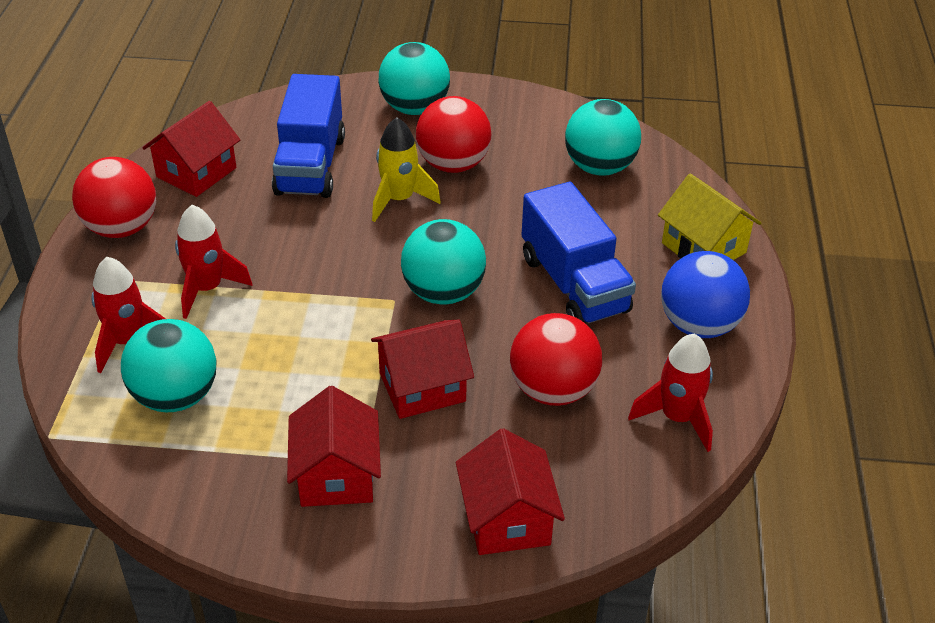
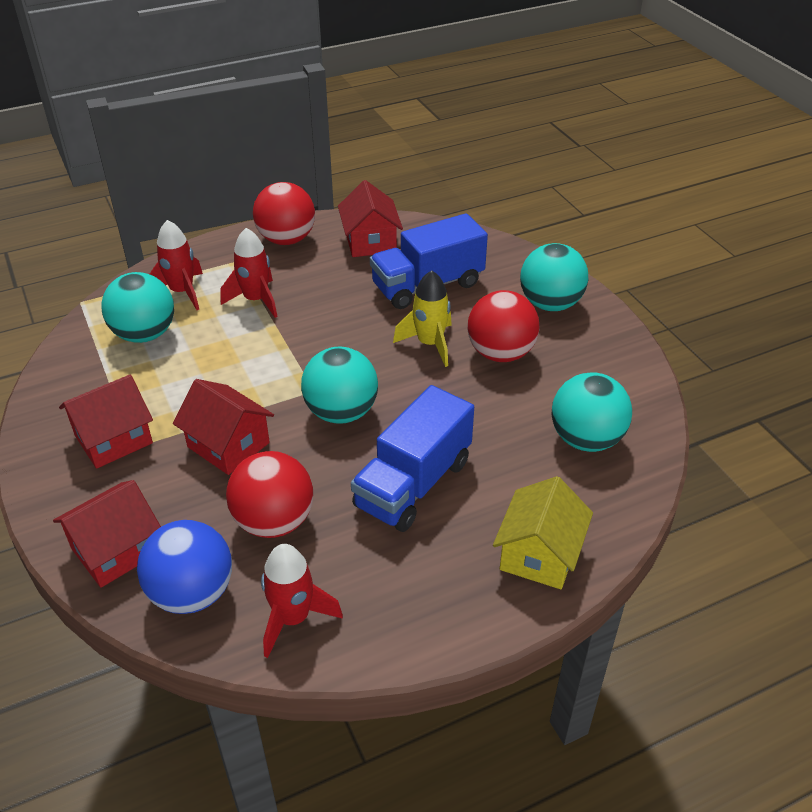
camera: 60 degrees right, 0 degrees up
(196, 172) = (370, 241): red house -> red house turned 75 degrees clockwise
(699, 325) = (426, 590): blue ball -> blue ball (192, 593)

